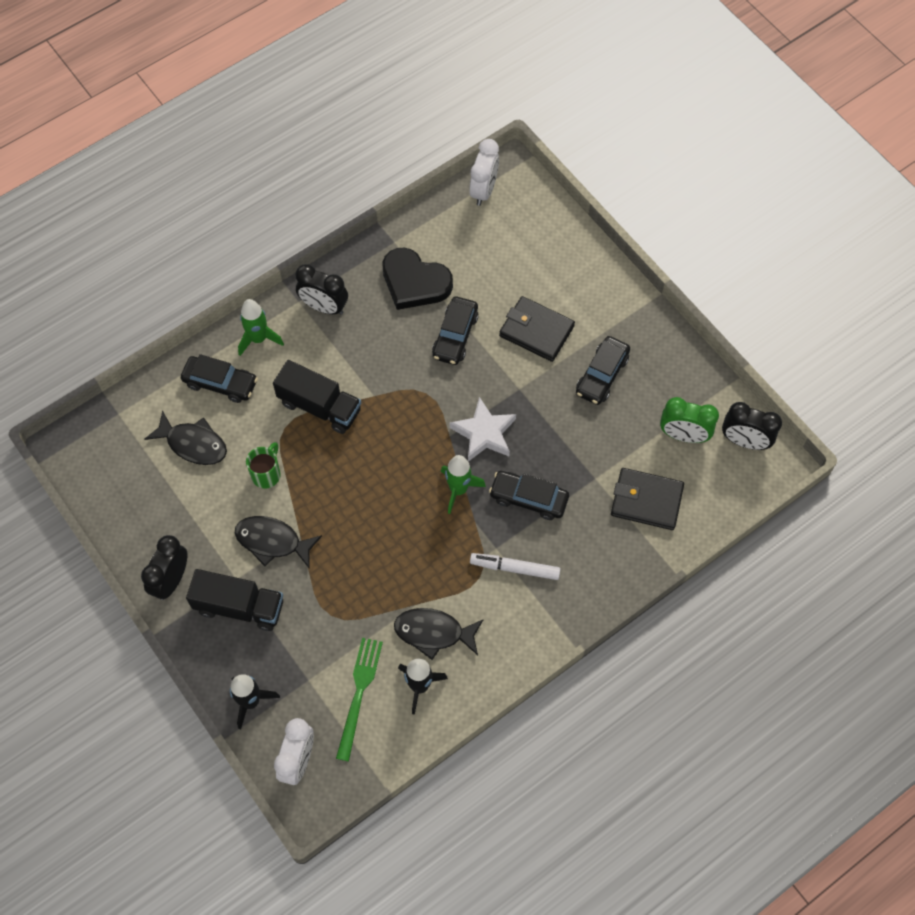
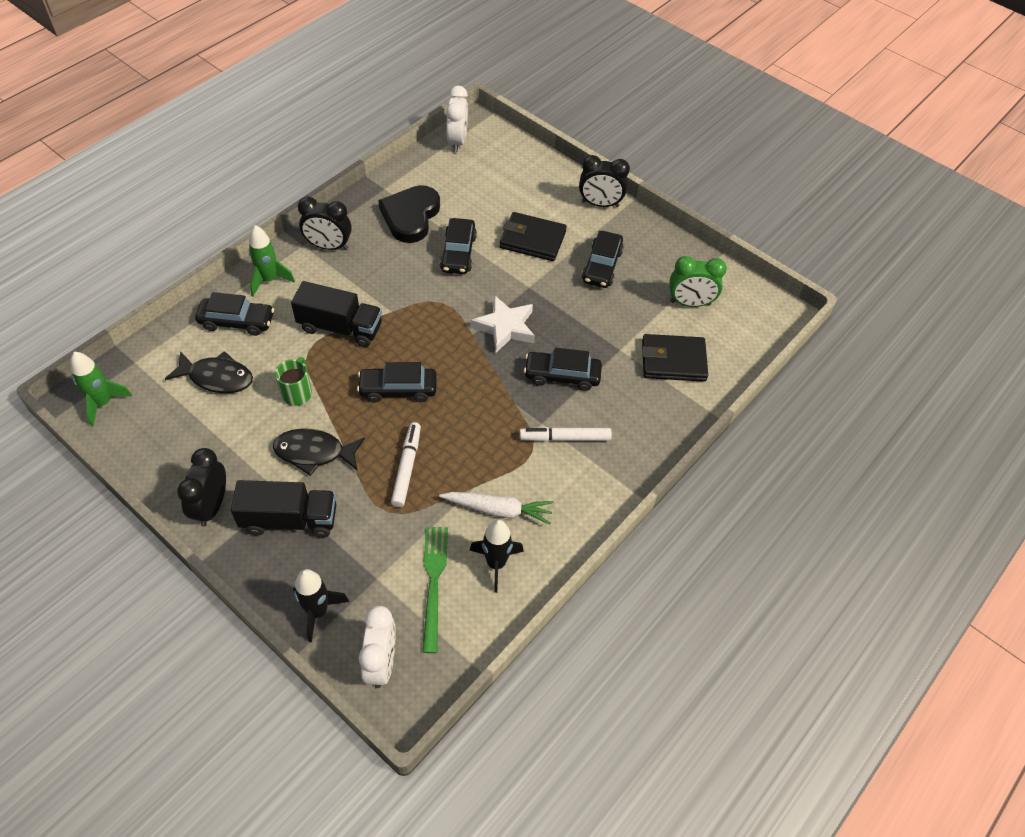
camera: 15 degrees left, 10 degrees down
(356, 573) = (406, 467): none -> white marker
(364, 486) = (398, 389): none -> black car
(415, 282) = (410, 216): black heart -> black heart turned 90 degrees clockwise
(433, 632) = (498, 510): black fish -> white carrot
(458, 490) = (492, 378): green rocket -> green rocket (103, 403)
(744, 441) = (746, 300): black clock -> black clock (600, 204)

